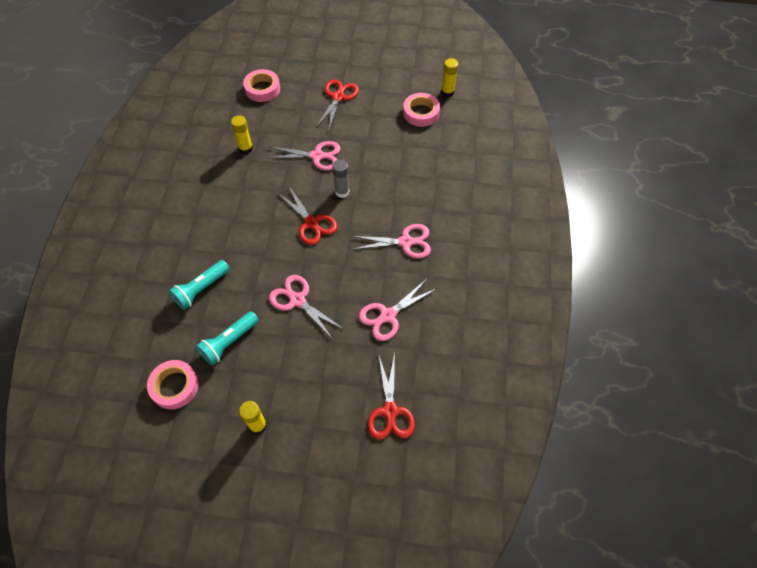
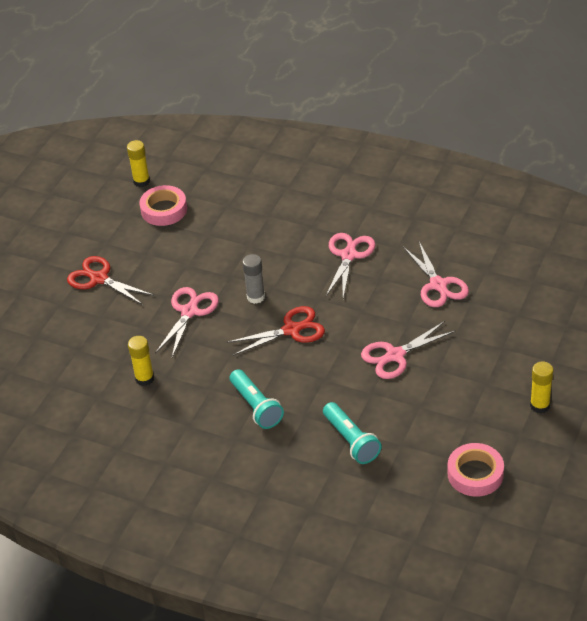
camera: 70 degrees left, 15 degrees down
(229, 342) = (432, 421): turquoise flashlight -> turquoise flashlight (256, 407)
(262, 89) = (44, 351): pink tape -> none
(390, 411) = (548, 301): red scissors -> none

